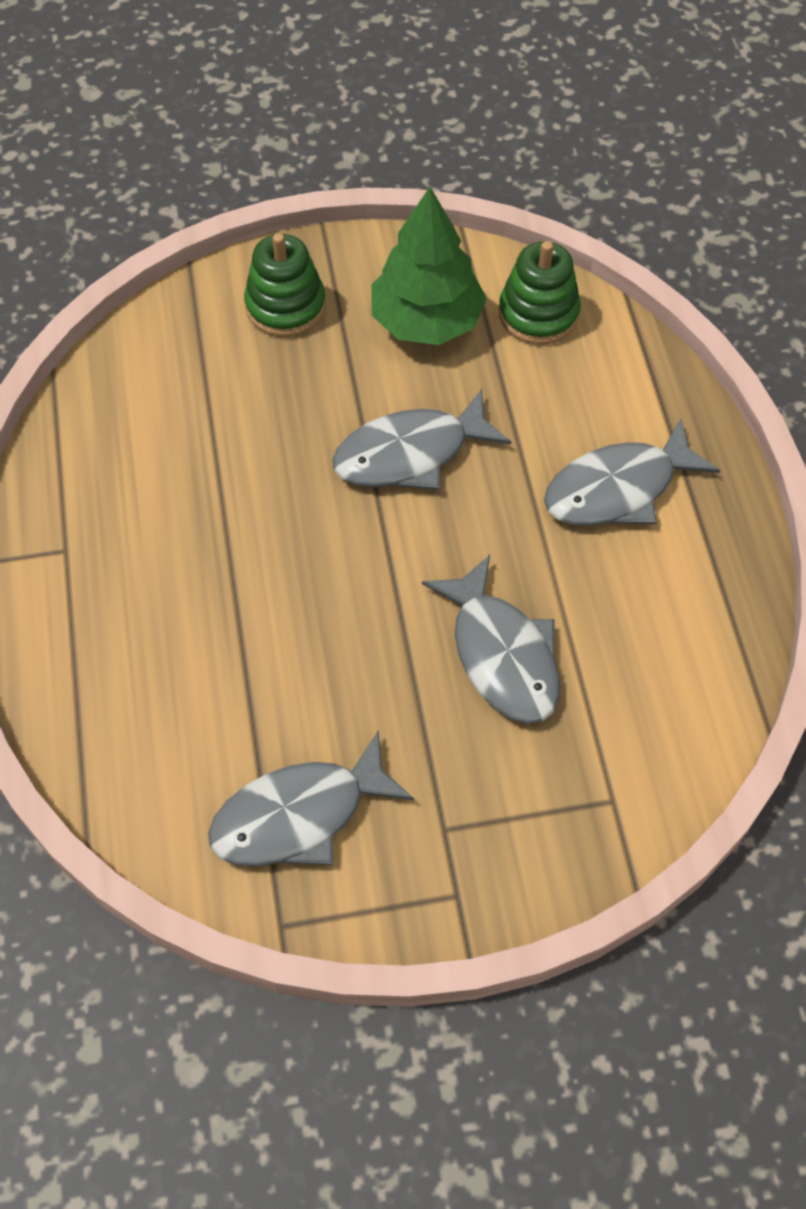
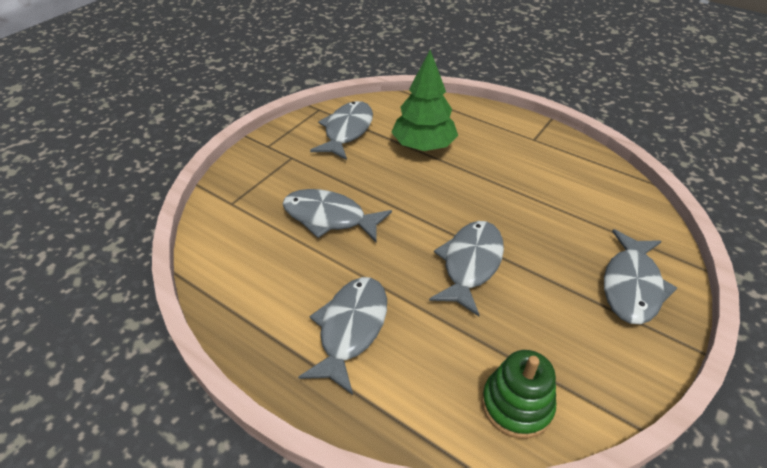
camera: 135 degrees right, 15 degrees down
(285, 306) = (631, 286): green stacking toy -> grey fish
(427, 321) = (563, 340): green tree -> green tree (423, 146)

